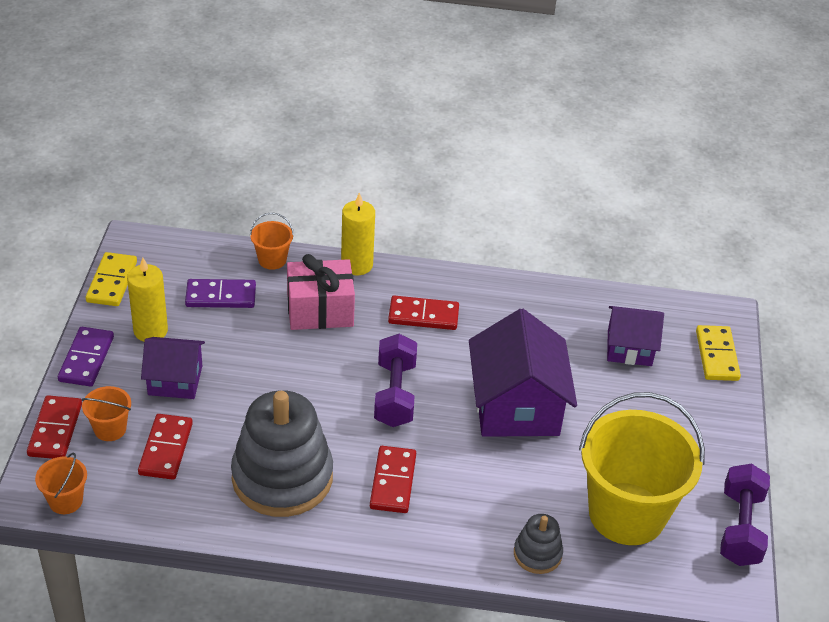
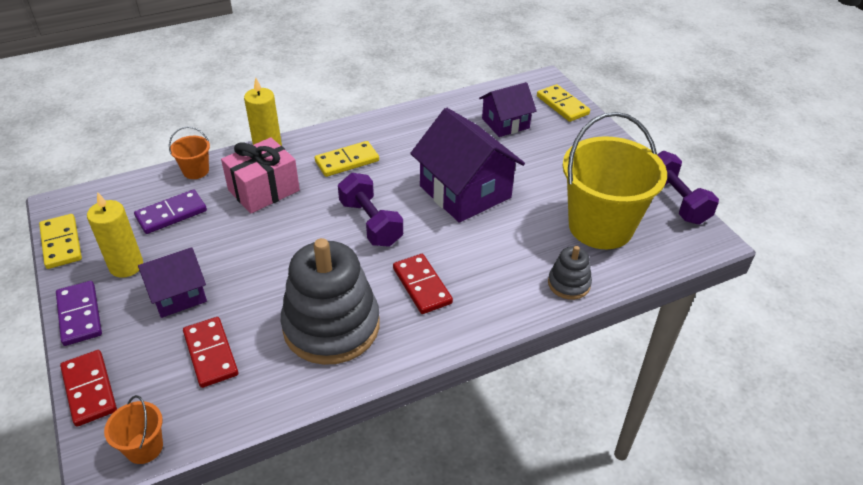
camera: 30 degrees left, 0 degrees up
(110, 429) = (145, 362): orange bucket -> none
(423, 315) = (347, 161): red domino -> yellow domino

